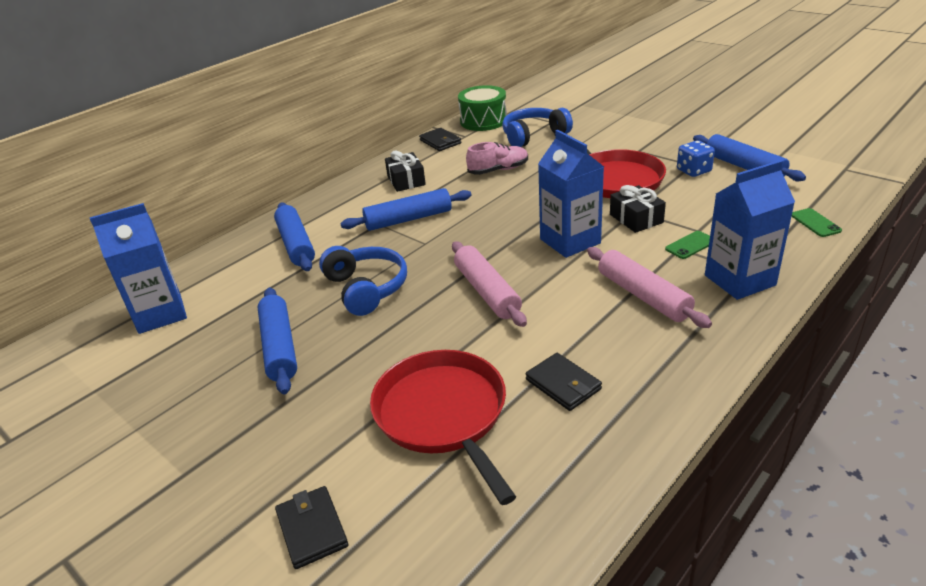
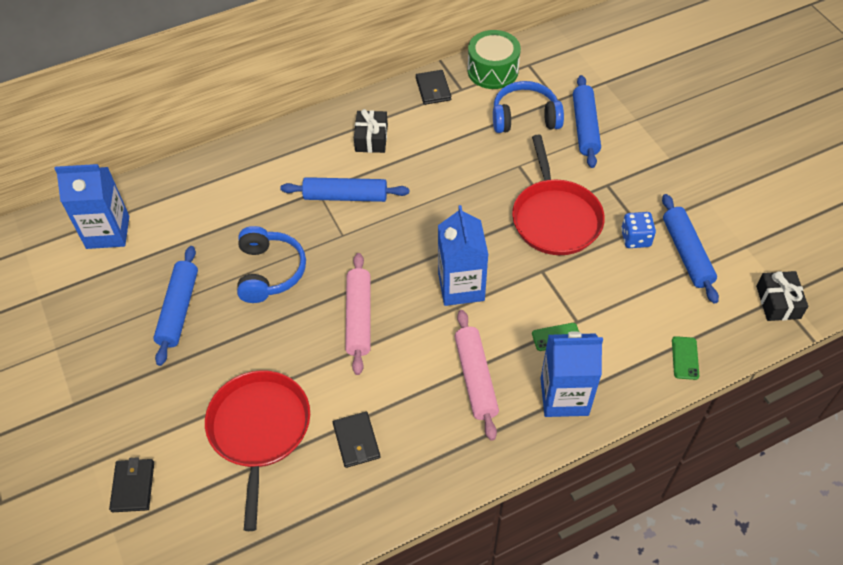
camera: 20 degrees right, 20 degrees up
(296, 244) = (240, 190): blue rolling pin -> blue rolling pin (584, 127)
(498, 170) = (460, 158): pink shoe -> none
(636, 218) = (536, 282): black gift -> black gift (778, 302)

